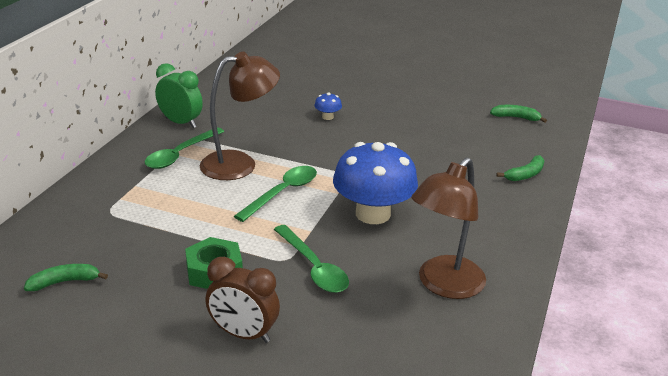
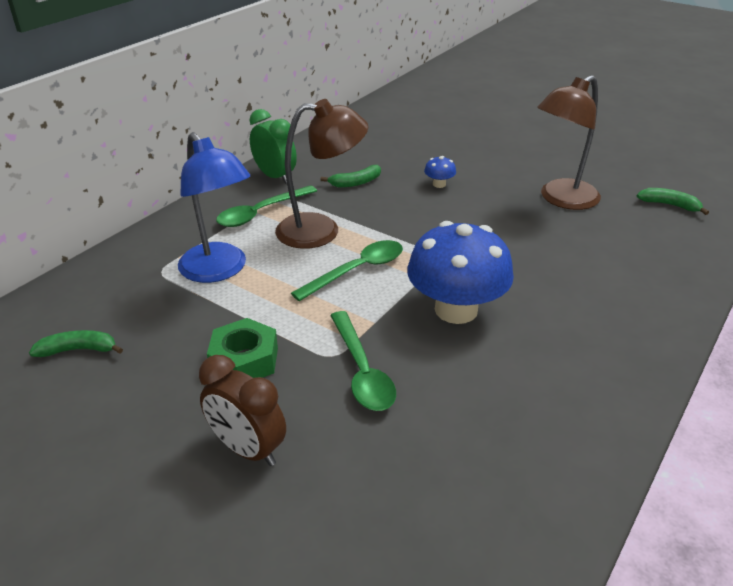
camera: 15 degrees right, 5 degrees up
(163, 205) = (219, 270): none -> blue lamp
(444, 285) = (519, 420): brown lamp -> brown lamp (561, 199)
(525, 175) = (665, 280): green banana -> green banana (356, 183)

